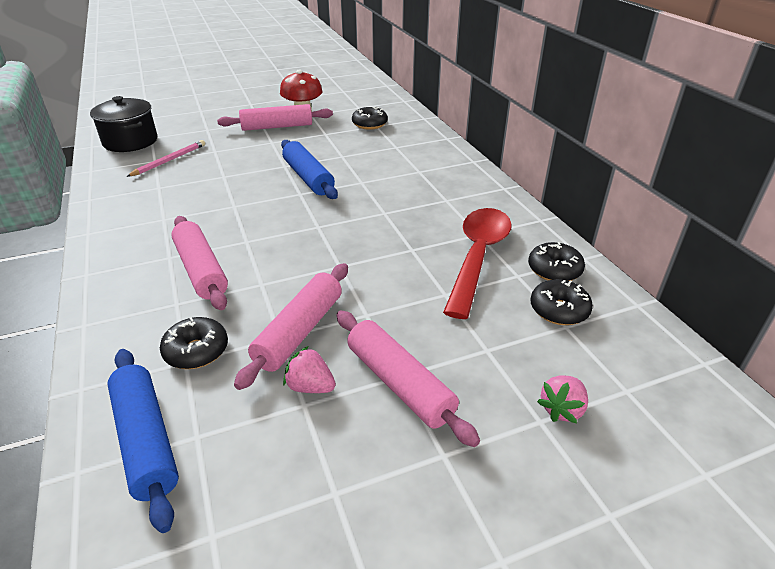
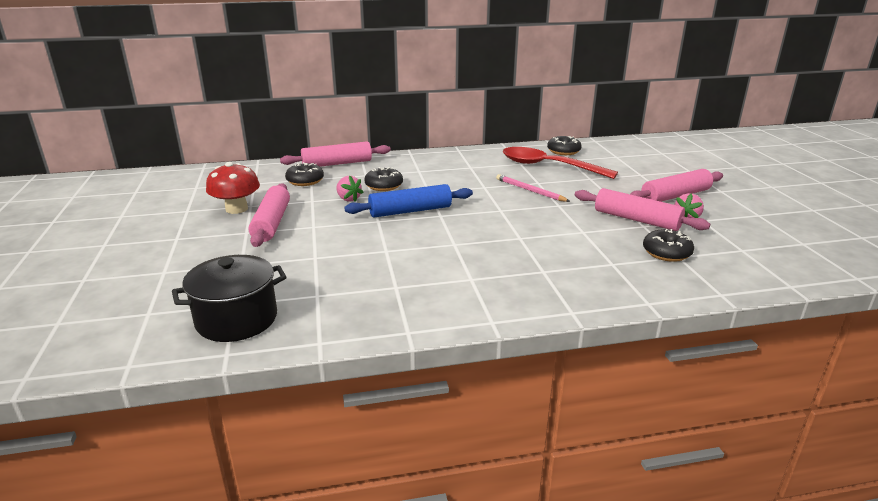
camera: 80 degrees left, 10 degrees down
(146, 440) = (754, 265): blue rolling pin -> none
(169, 160) = (323, 284): pink pencil -> pink pencil (530, 190)
(201, 270) = (564, 255): pink rolling pin -> pink rolling pin (337, 164)
(559, 310) = (602, 155): black donut -> black donut (384, 186)
(562, 409) = (680, 165): pink strawberry -> pink strawberry (348, 199)

